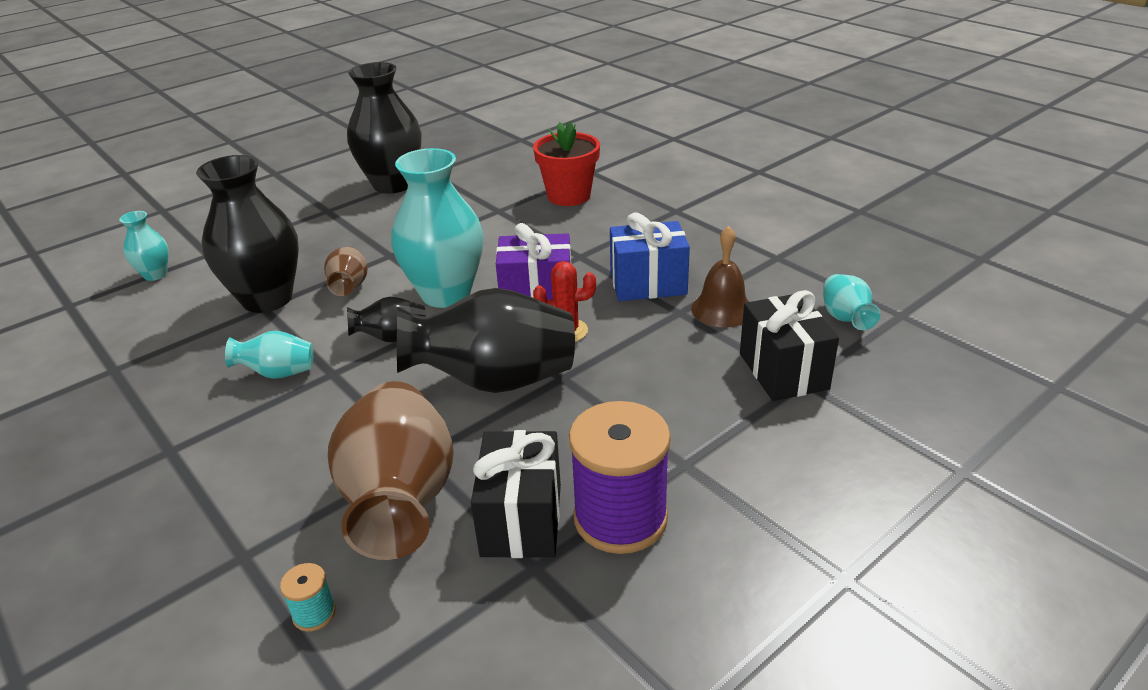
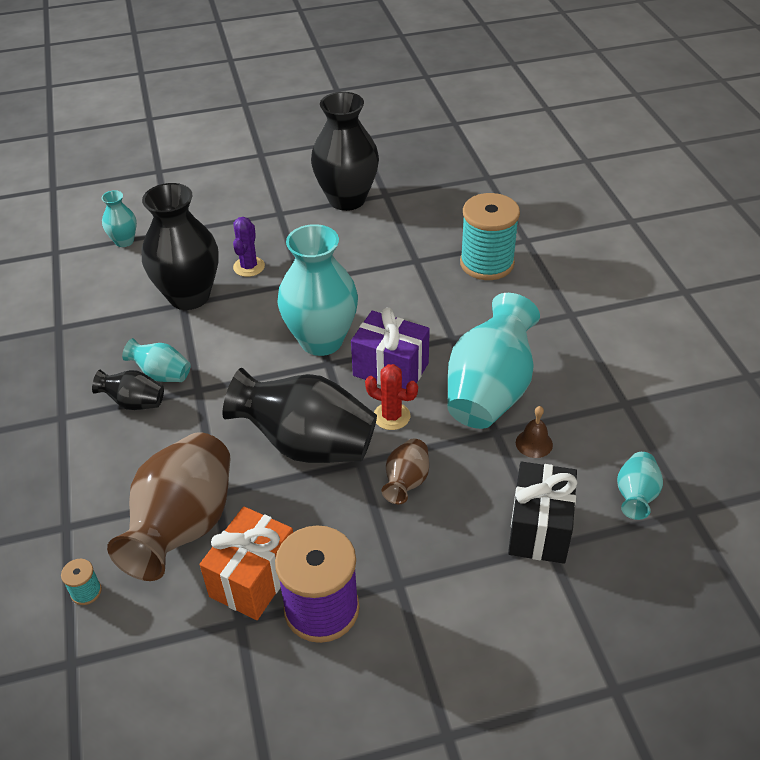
camera: 25 degrees right, 10 degrees up
(322, 258) = (249, 267): none -> purple cactus
(349, 287) = (253, 305): brown vase -> brown vase (406, 482)
(392, 338) = (257, 371): black vase -> black vase (134, 403)
(521, 520) = (253, 579): black gift -> orange gift
(569, 196) = (487, 263): red flower pot -> turquoise spool
(648, 284) = (489, 391): blue gift -> turquoise vase
(722, 309) = (534, 443): brown bell -> brown bell, size x0.64

